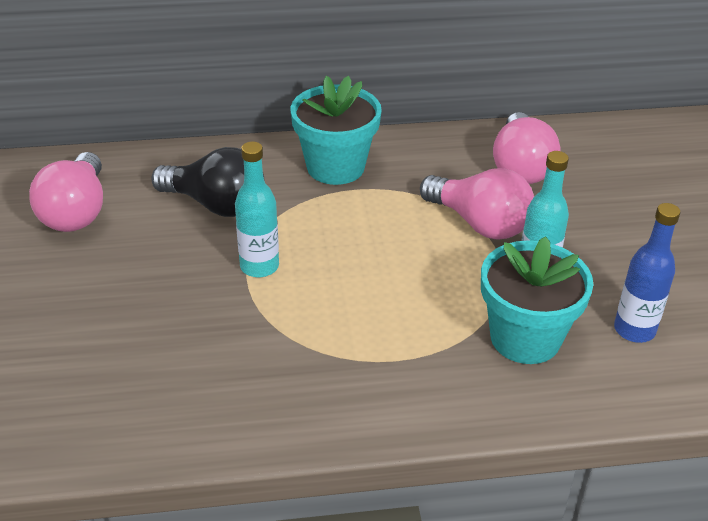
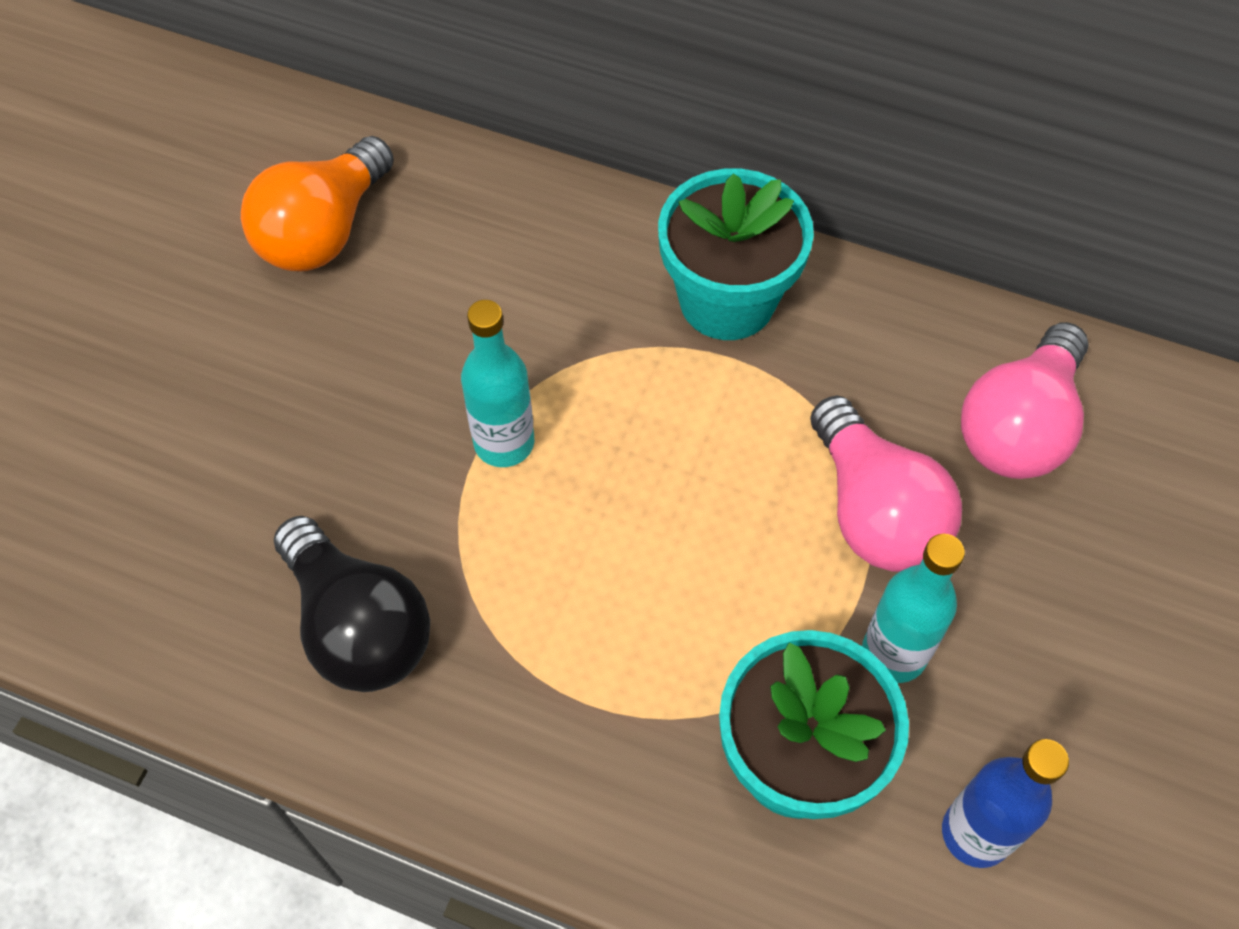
camera: 30 degrees right, 20 degrees up
(76, 212) = (324, 231): pink light bulb -> orange light bulb
(216, 204) = (513, 299): black light bulb -> black light bulb (358, 626)

